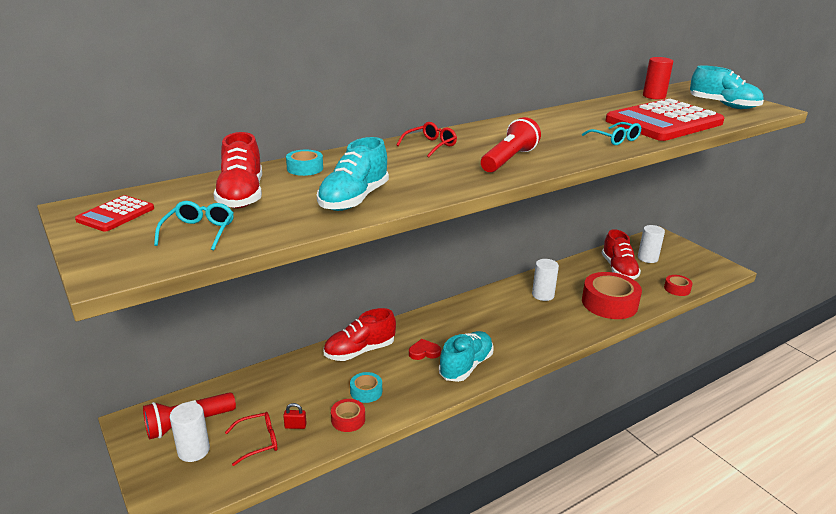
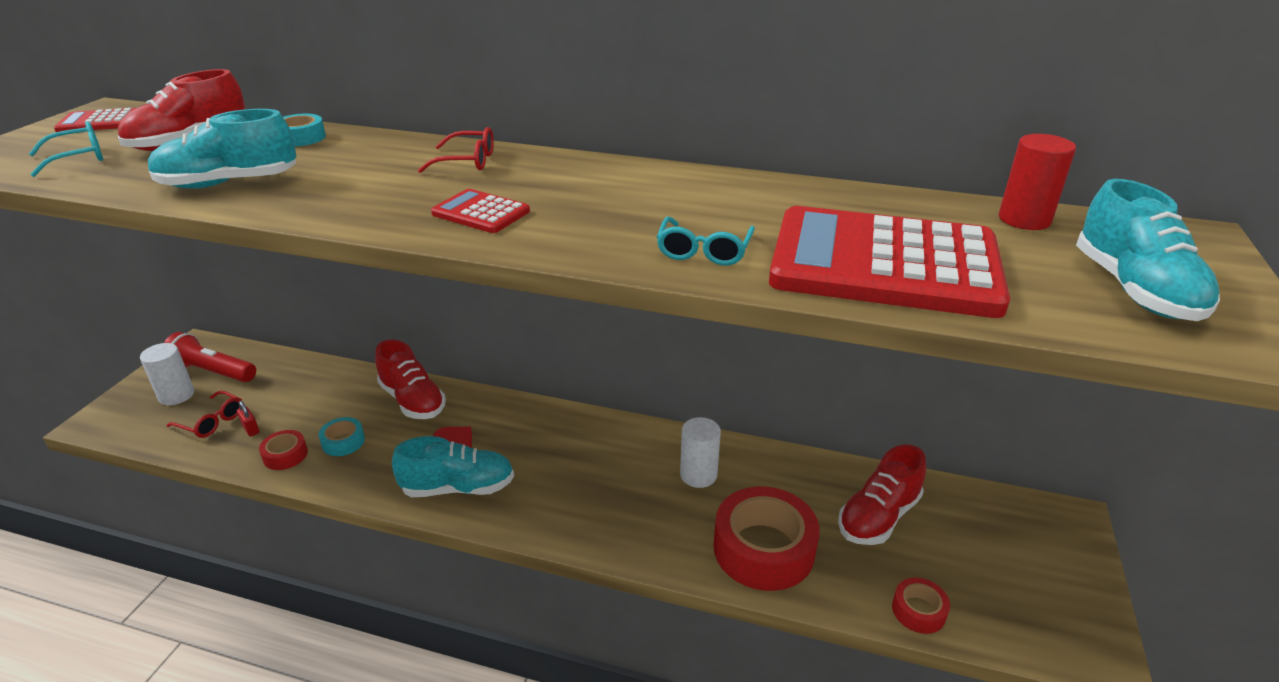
camera: 50 degrees right, 5 degrees up
(359, 351) = (412, 401): red shoe -> red shoe turned 150 degrees counterclockwise
(509, 160) = (481, 212): red flashlight -> red calculator
(647, 258) = (966, 534): white cylinder -> none

